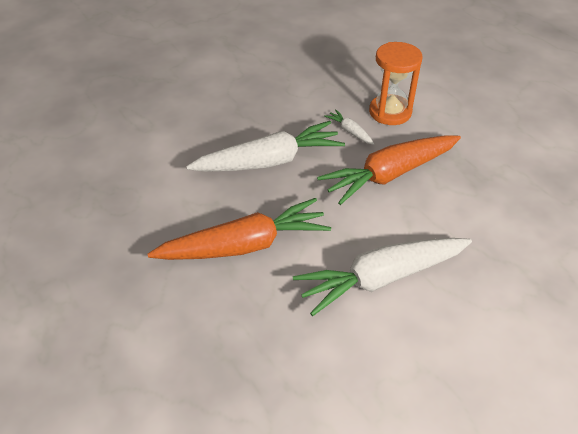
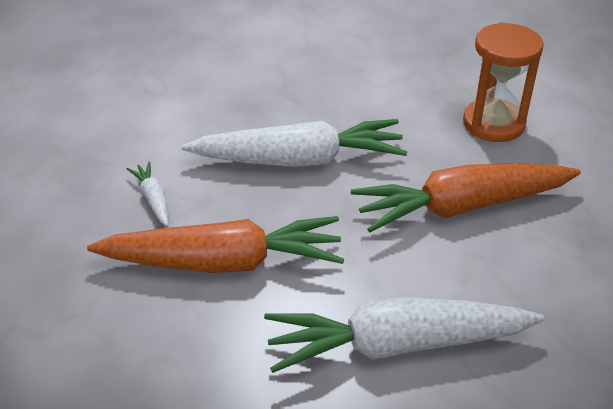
camera: 15 degrees right, 5 degrees down
(350, 131) = (426, 140): white carrot -> white carrot (153, 199)

